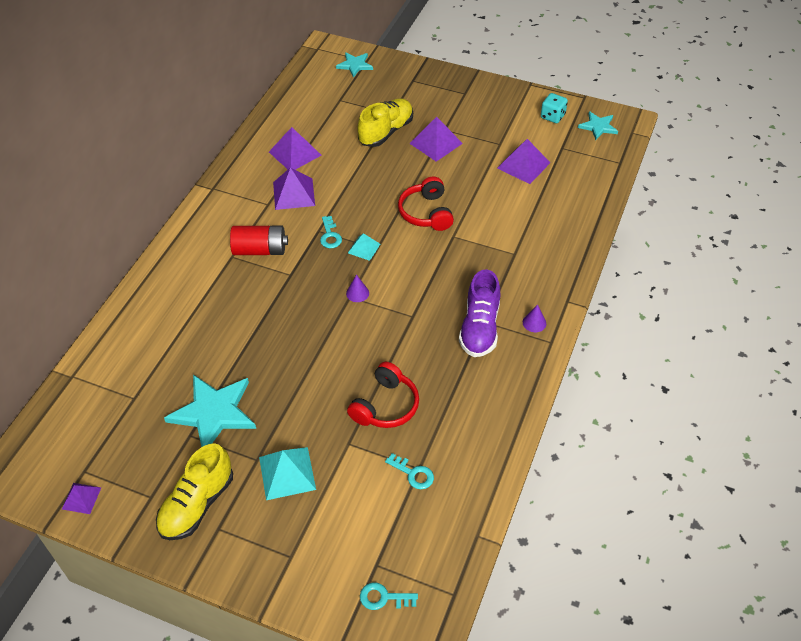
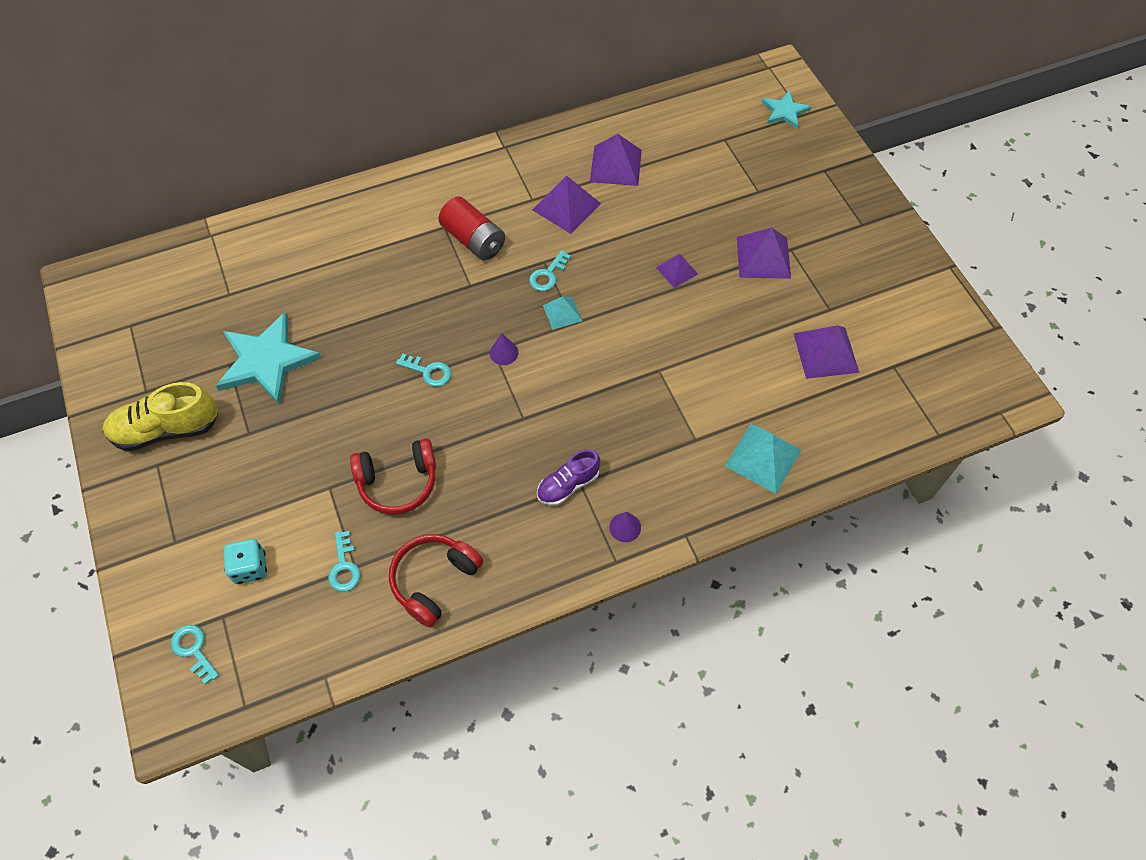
camera: 45 degrees right, 10 degrees up
(81, 498) = (104, 346): purple pyramid -> purple pyramid (677, 270)
(287, 473) = (255, 467): turquoise pyramid -> turquoise pyramid (763, 458)
(326, 337) = (428, 371): none -> turquoise key
(386, 132) = (728, 207): yellow shoe -> none
(426, 213) = (663, 324): red headphones -> red headphones (434, 580)
(479, 328) = (568, 485): purple shoe -> purple shoe, size x0.63
(552, 116) = (928, 322): turquoise dice -> turquoise dice (250, 567)
(598, 126) = (967, 374): turquoise star -> none

